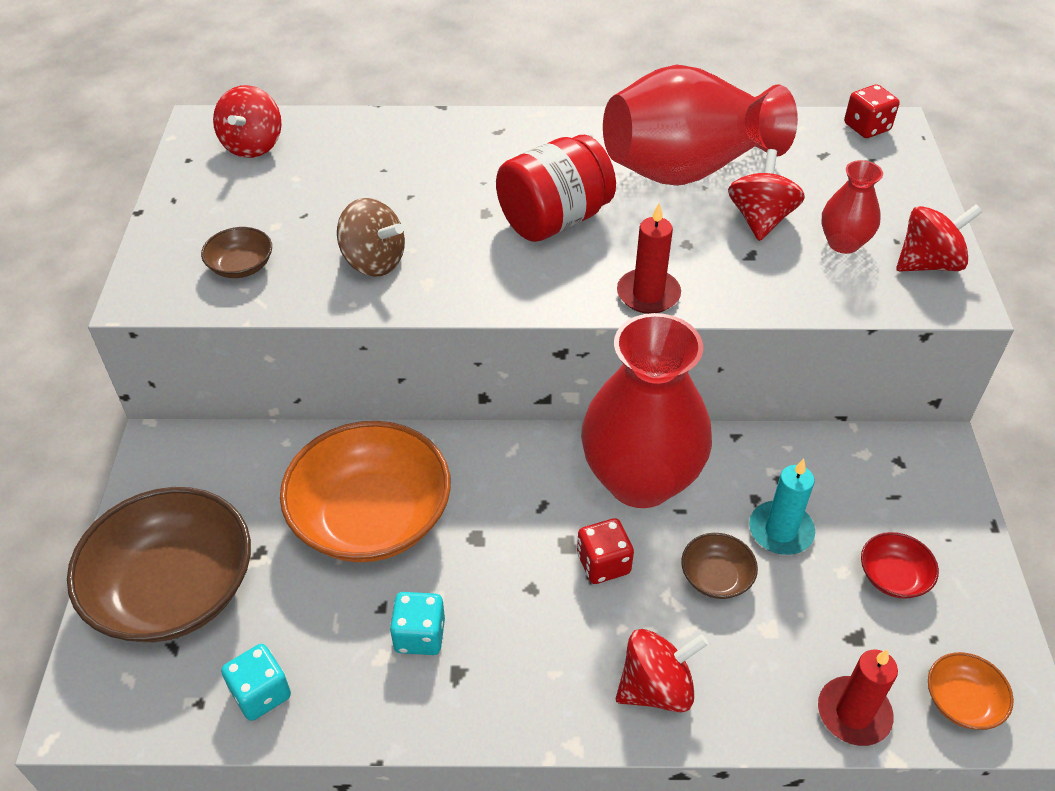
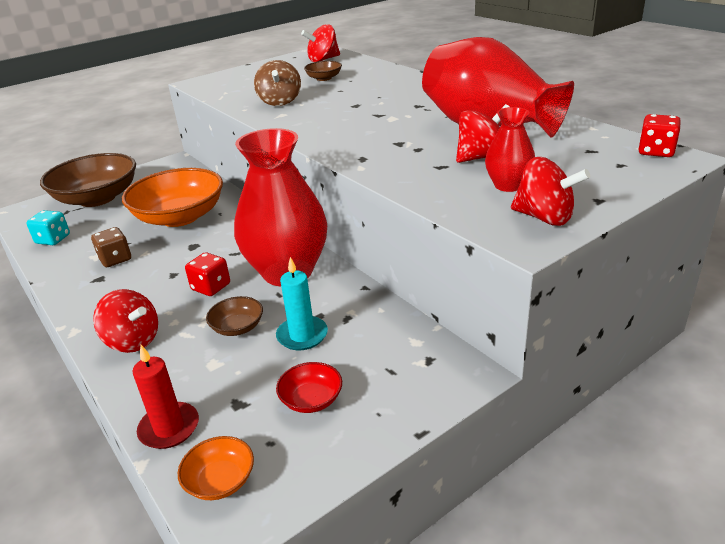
camera: 55 degrees right, 15 degrees down
(241, 266) = (239, 86): brown bowl -> brown bowl (324, 78)
(419, 635) = (115, 259): turquoise dice -> brown dice
(554, 220) = (377, 117): red jar -> none
(648, 294) = (354, 156): red candle -> none

